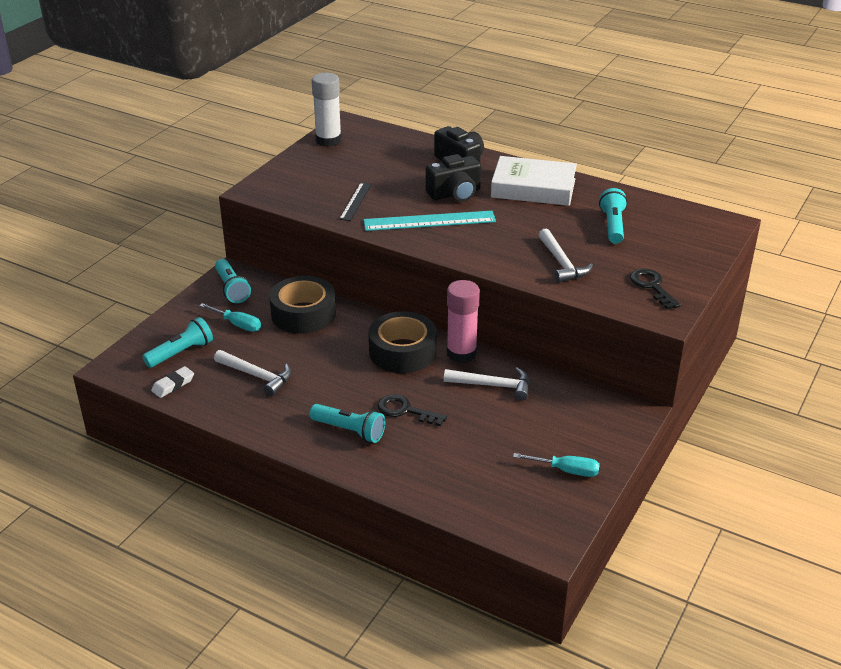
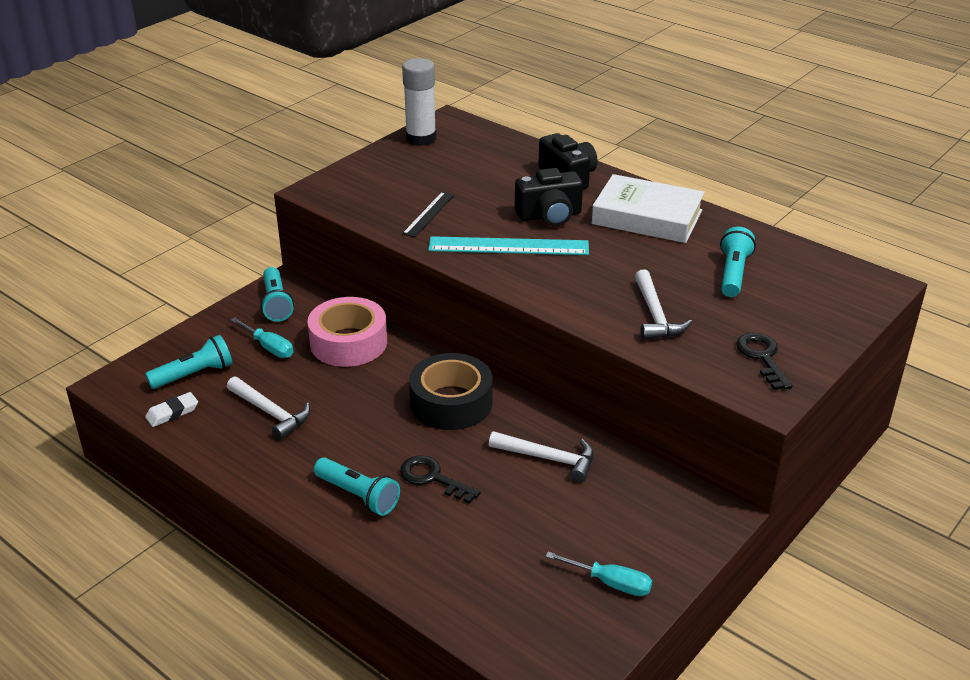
camera: 10 degrees right, 0 degrees up
(303, 314) = (348, 342): black tape -> pink tape
(461, 353) = (521, 412): pink glue stick -> none

